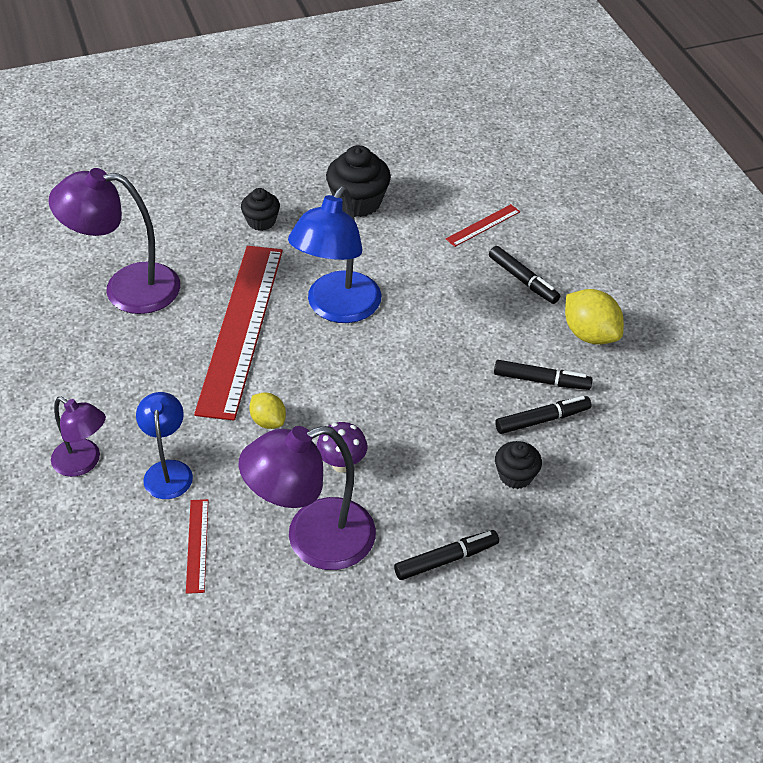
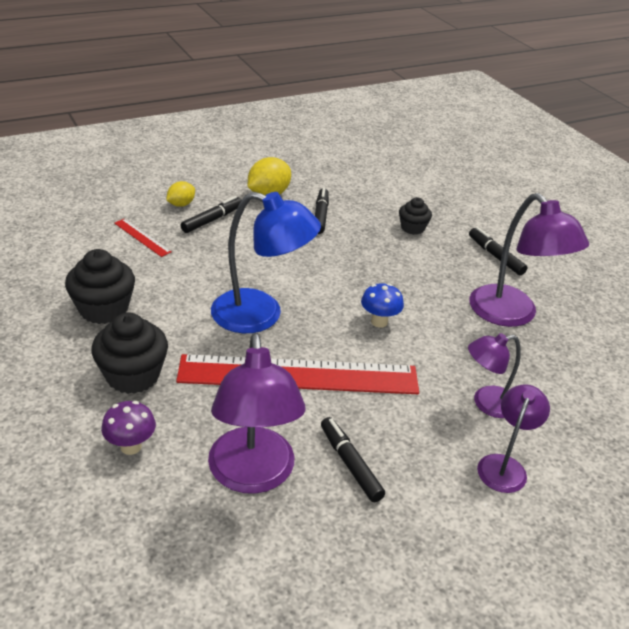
camera: 100 degrees left, 10 degrees down
(168, 470) = (486, 403): blue lamp -> purple lamp
(197, 545) = (550, 375): red ruler -> none
(261, 221) = (133, 375): black cupcake -> black cupcake, size x1.67
(268, 421) = (407, 347): yellow lemon -> yellow lemon (181, 204)
(315, 404) = (379, 322): none -> blue mushroom
(342, 464) = (436, 304): purple mushroom -> purple mushroom (131, 446)
(542, 420) = (358, 216): black marker -> black marker (350, 464)

